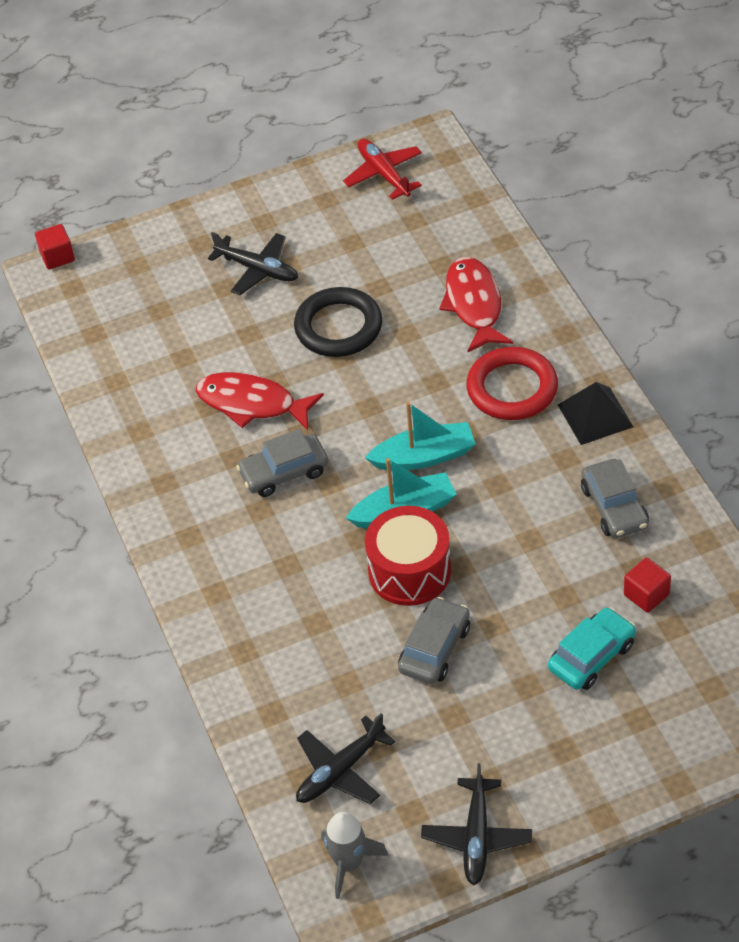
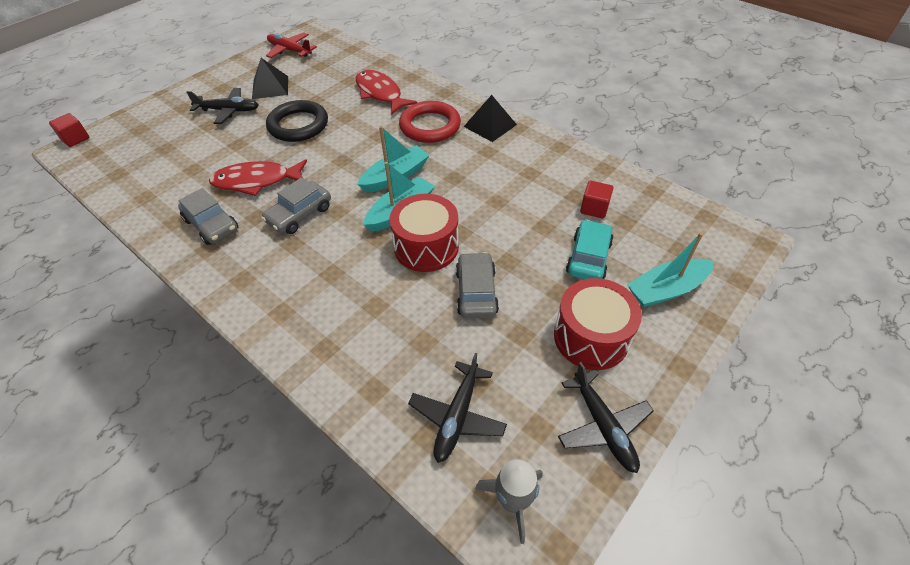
camera: 30 degrees left, 0 degrees up
(328, 242) = (270, 87): none -> black pyramid
(528, 748) = (591, 337): none -> red drum
(614, 507) = (536, 167): grey car -> grey car (211, 225)
(654, 729) = (666, 290): none -> turquoise boat

